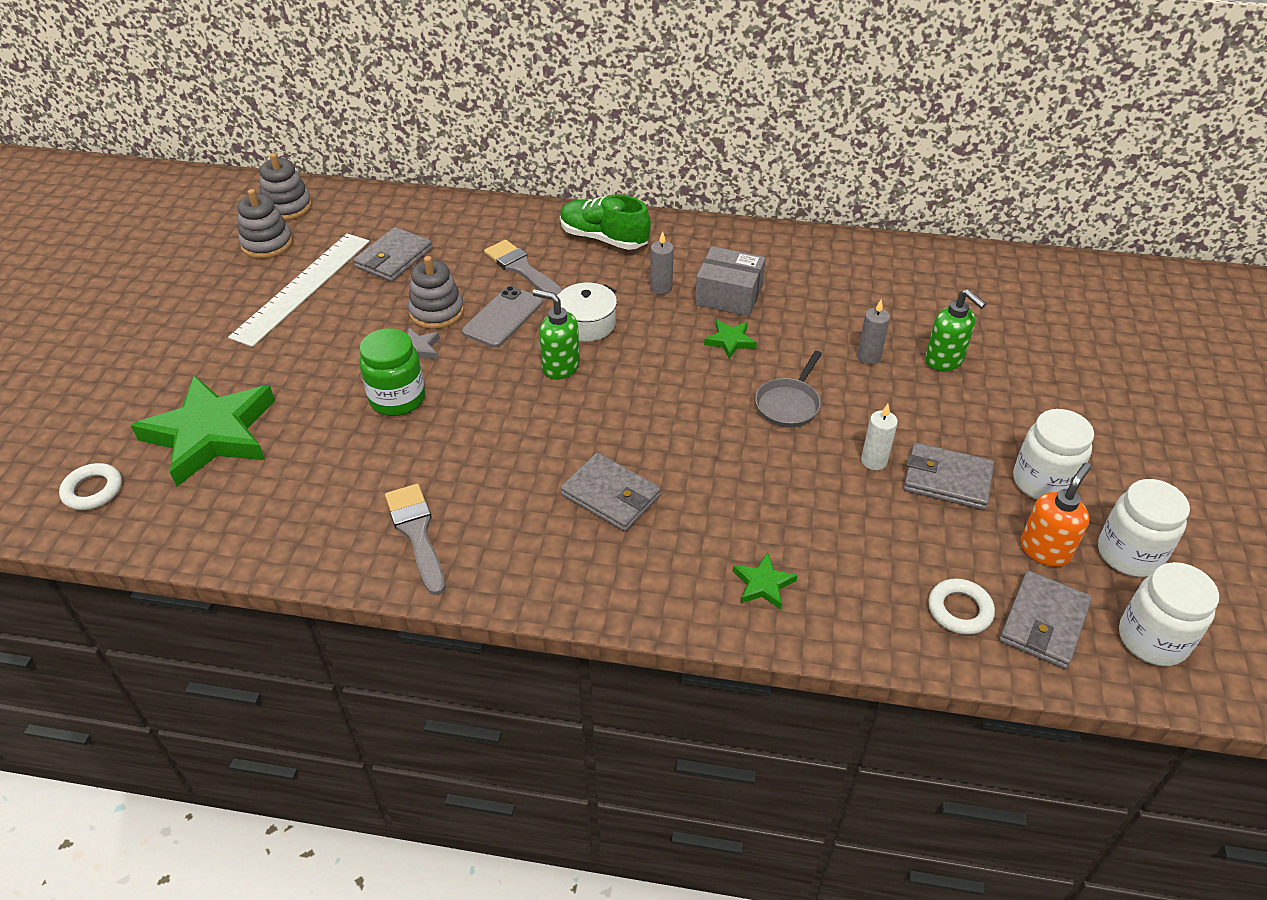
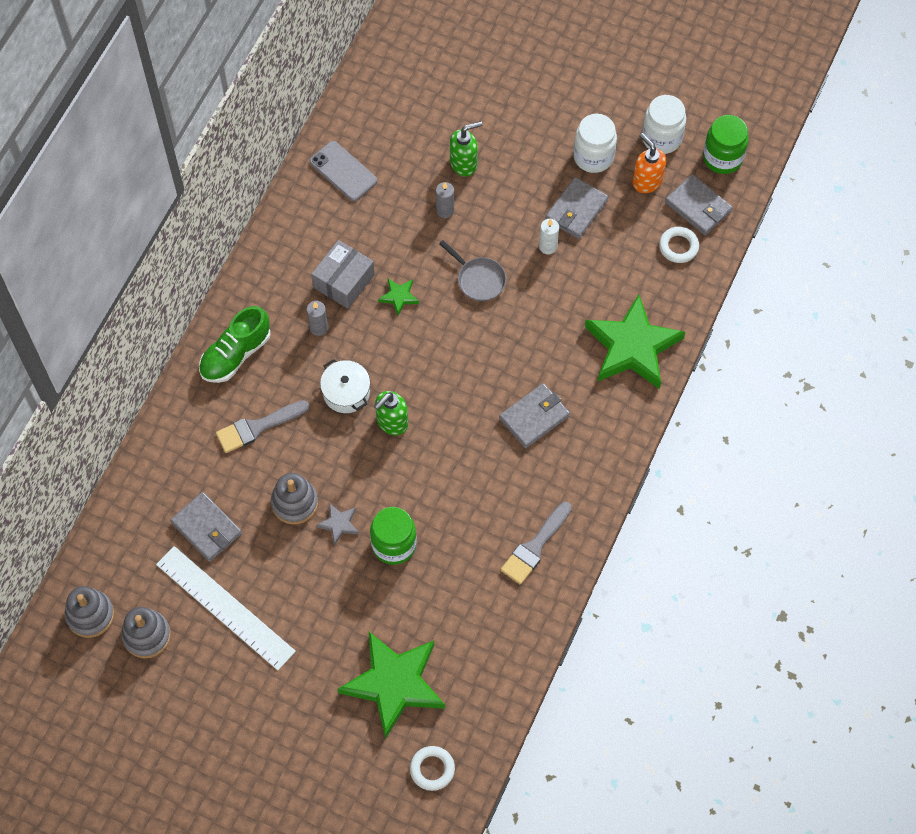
camera: 75 degrees left, 20 degrees up
(417, 533) = (535, 547): grey brush -> grey brush turned 45 degrees counterclockwise
(503, 317) = (318, 453): grey phone -> grey phone (343, 171)
(763, 584) = (632, 347): green star -> green star, size x2.40
(1152, 639) = (722, 158): white jar -> green jar

